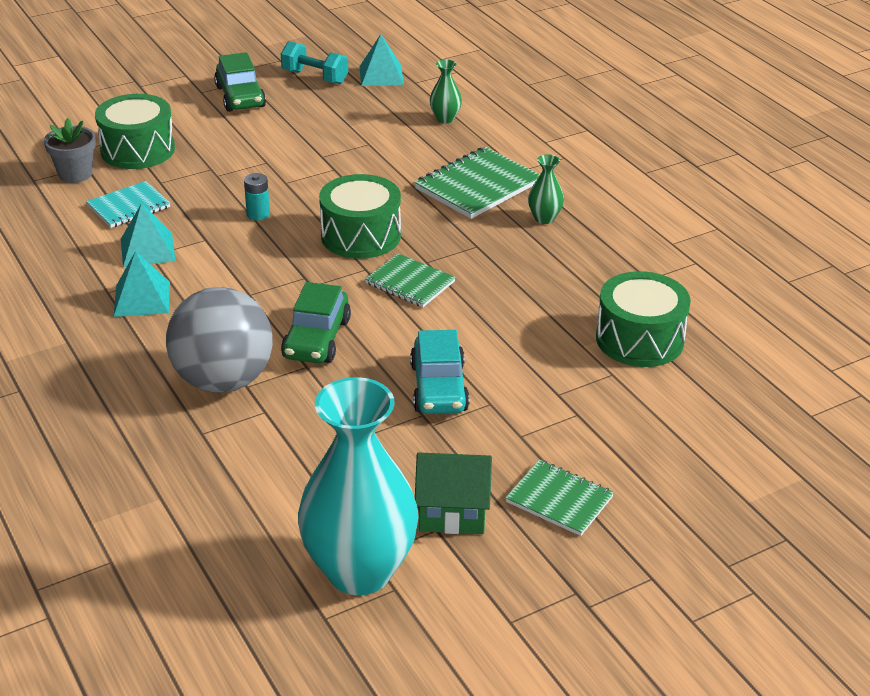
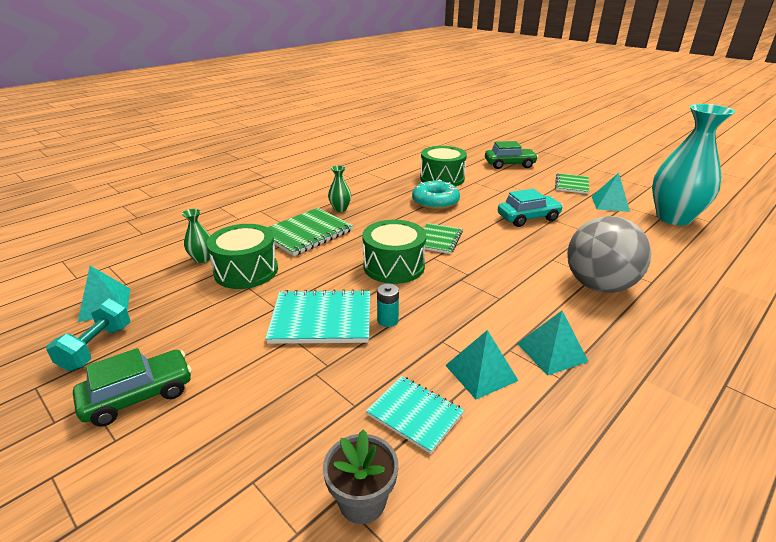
camera: 105 degrees left, 5 degrees down
(138, 150) = (284, 453): green drum -> green drum (246, 271)
(285, 178) = (321, 319): none -> turquoise notebook
(316, 339) = (523, 260): green car -> green car (509, 164)
(452, 513) = (610, 204): green house -> turquoise pyramid
(478, 186) = (307, 233): green notebook -> green notebook turned 75 degrees counterclockwise
(537, 308) = (435, 202): none -> turquoise donut

